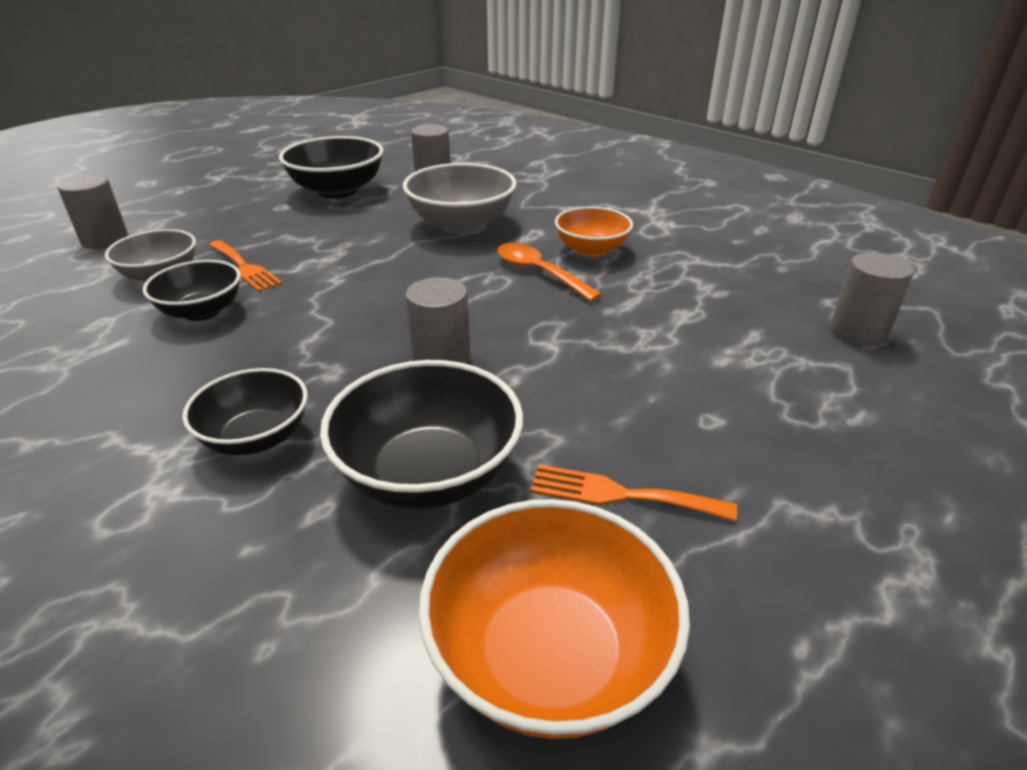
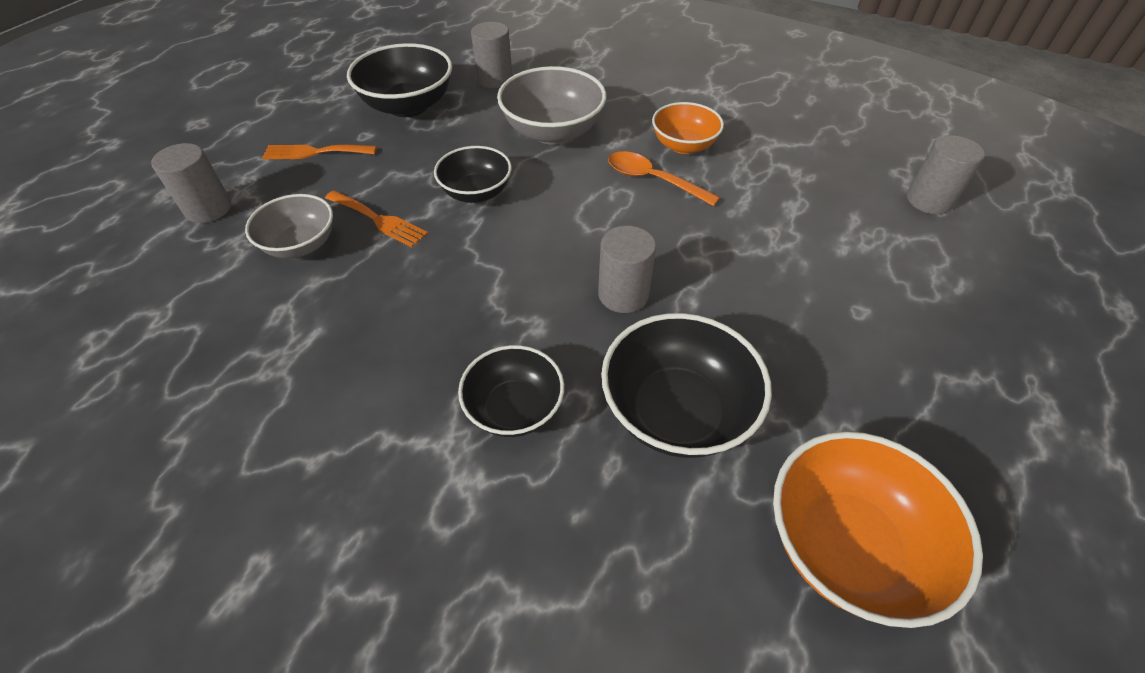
camera: 15 degrees left, 15 degrees up
(202, 311) = (372, 280): black bowl -> black bowl (476, 193)
(620, 495) = (828, 396): orange fork -> orange fork (314, 152)

